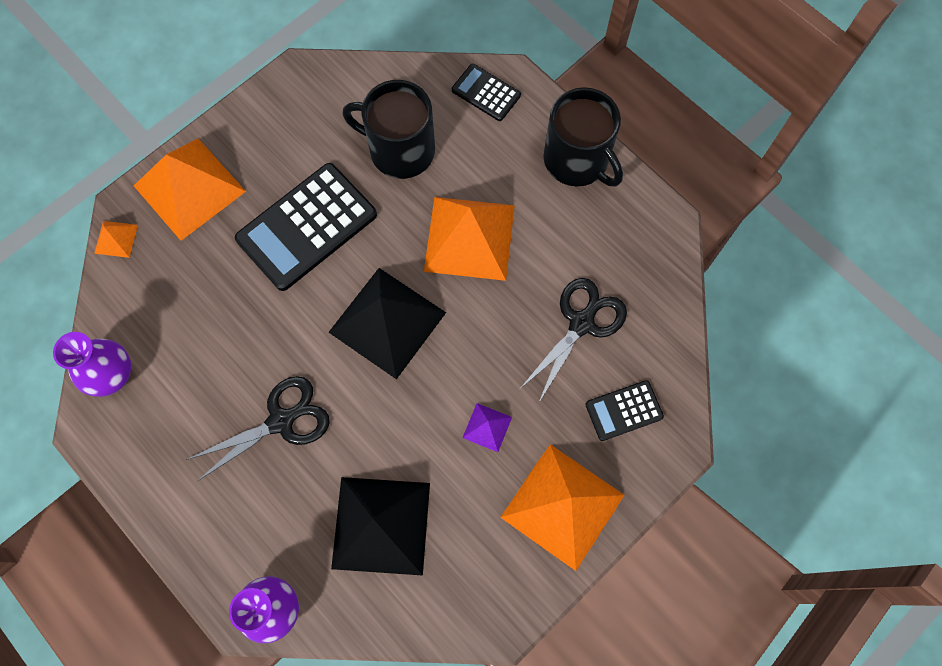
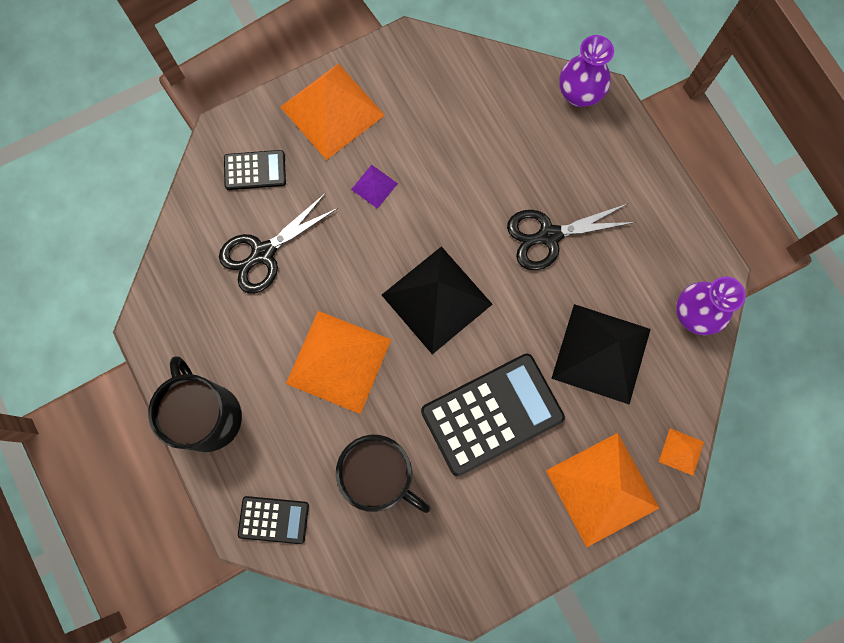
camera: 165 degrees left, 5 degrees up
(381, 525) = (482, 132): black pyramid -> black pyramid (601, 353)
(486, 93) = (273, 520): black calculator -> black calculator turned 45 degrees counterclockwise

